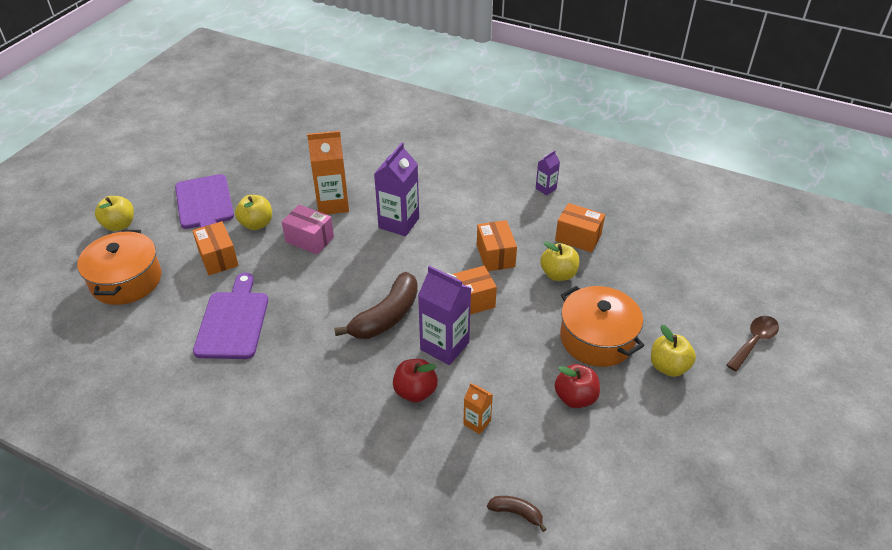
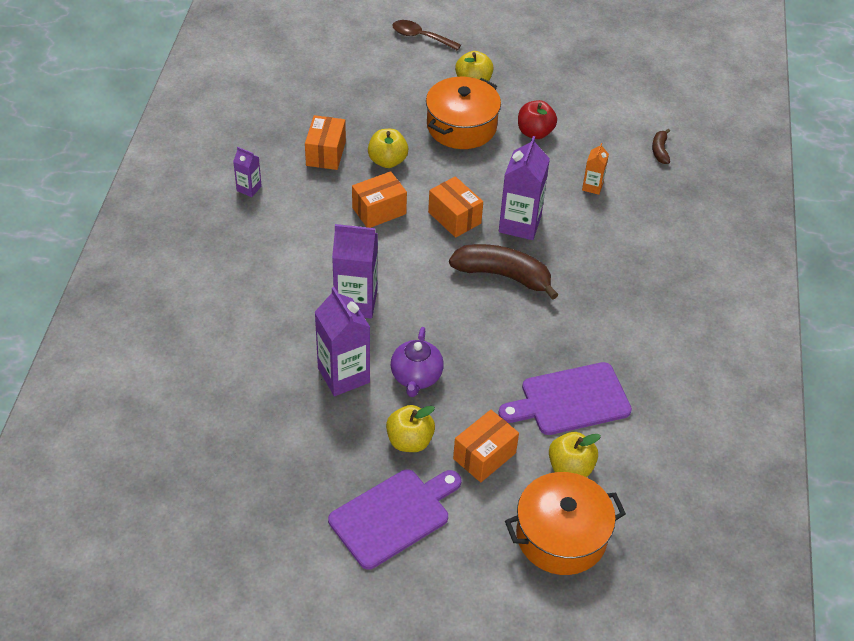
camera: 110 degrees left, 5 degrees up
(119, 225) = (471, 600): yellow apple -> yellow apple (570, 467)
(309, 239) = (416, 377): pink box -> purple teapot
(333, 204) = (343, 375): orange carton -> purple carton
(415, 392) = (582, 232): red apple -> none

